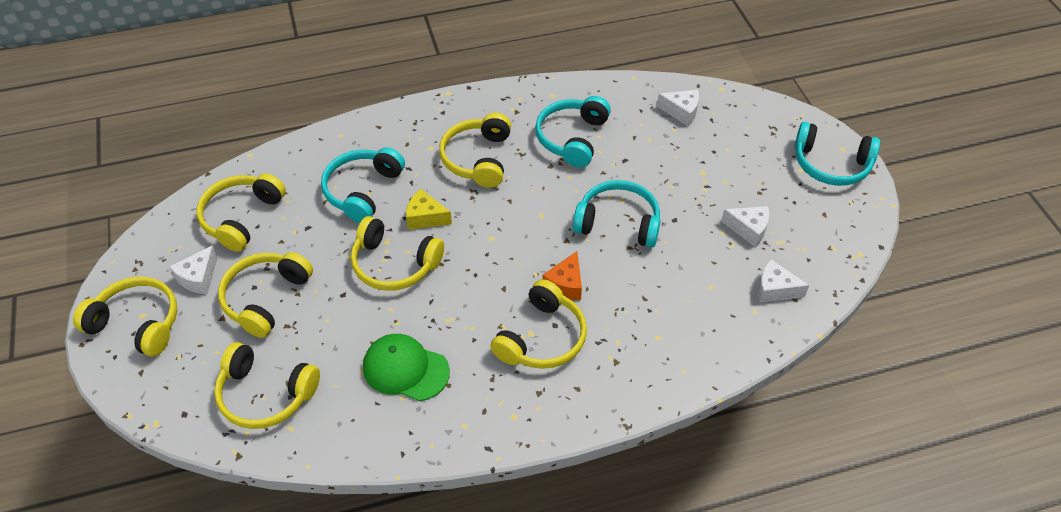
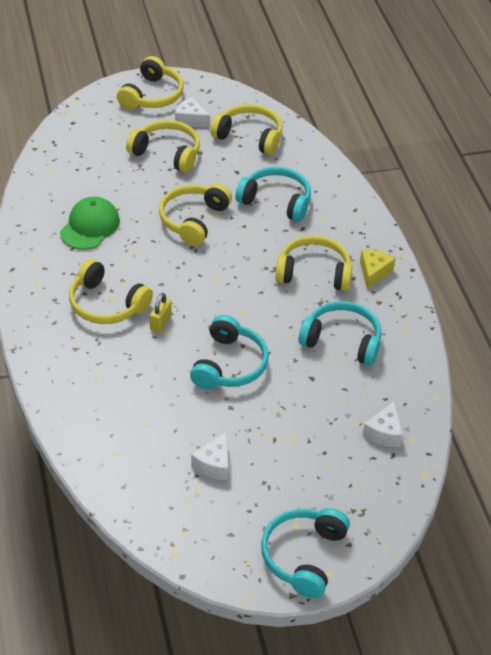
camera: 90 degrees right, 5 degrees down
(266, 394) = (81, 158): yellow headphones -> none
(425, 217) = (243, 238): yellow cheese -> yellow cheese (373, 272)
(565, 284) = (160, 323): orange cheese -> yellow padlock
(774, 289) = (137, 472): white cheese -> none

